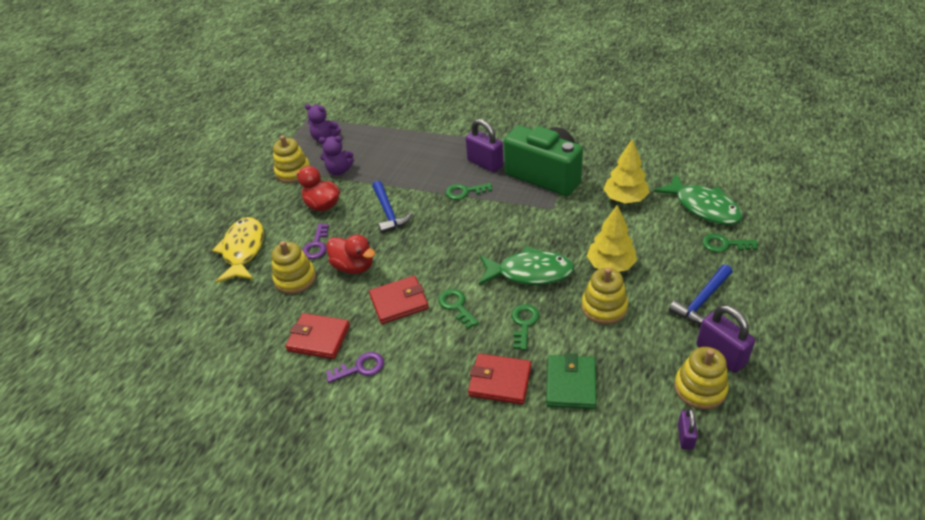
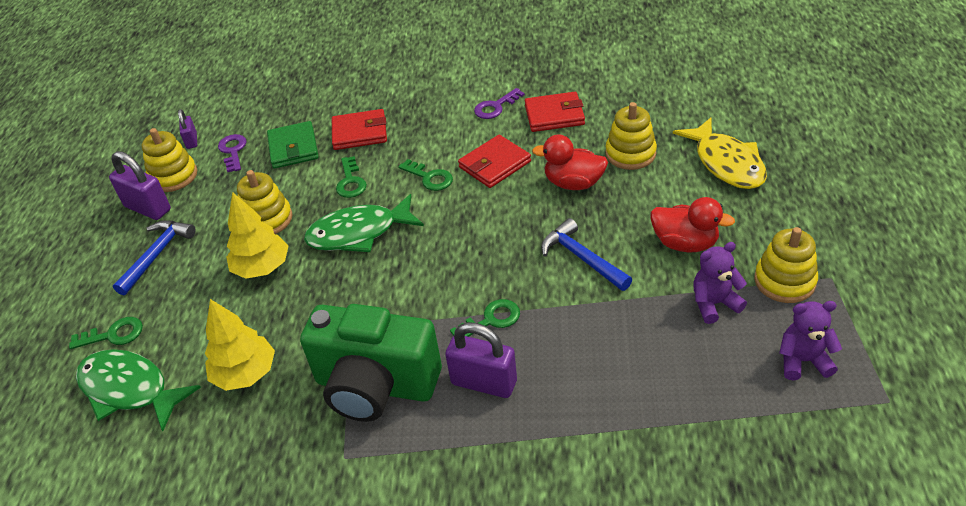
camera: 160 degrees right, 0 degrees up
(316, 245) = (641, 193): purple key -> purple key (233, 151)

